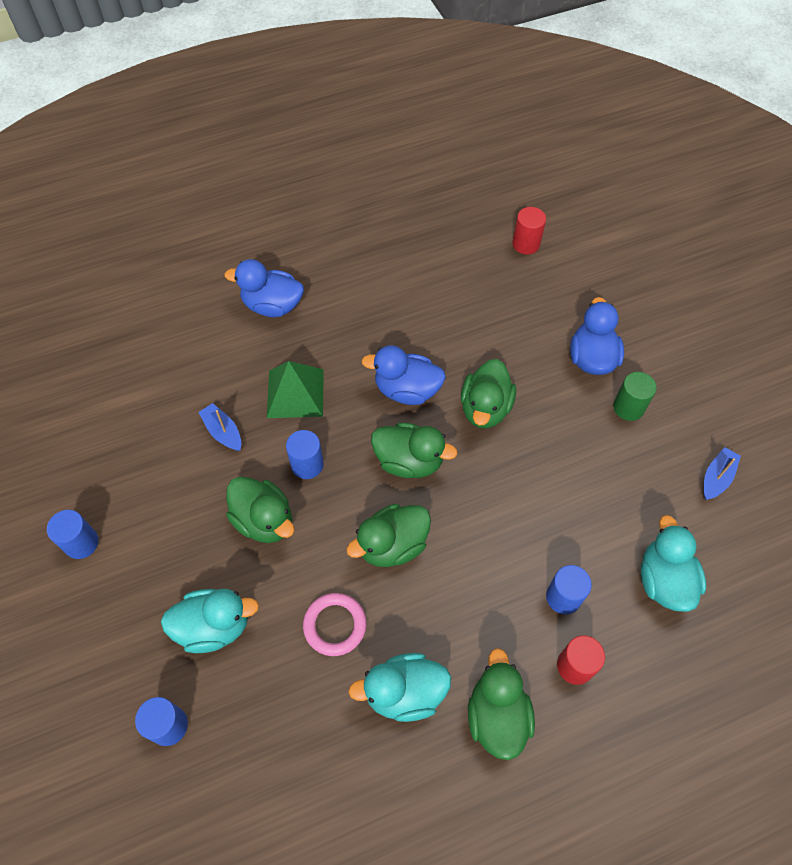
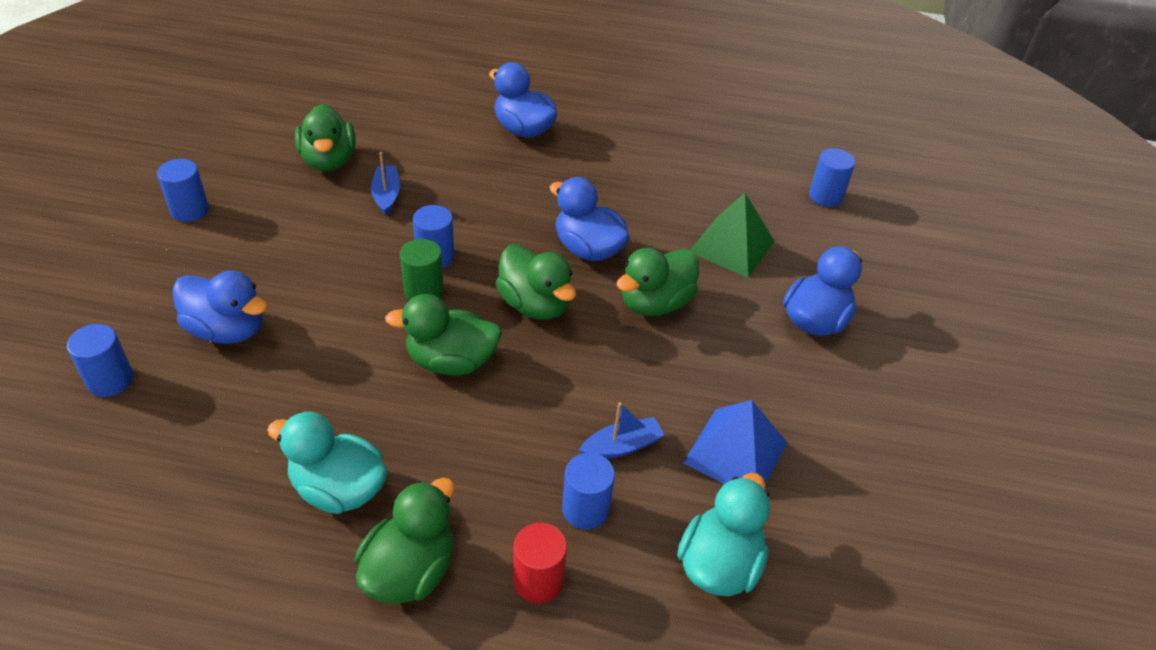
camera: 30 degrees right, 15 degrees down
(214, 626) = (227, 330): turquoise duck -> blue duck
(264, 520) = (354, 277): green duck -> green duck (329, 161)
(295, 393) = (479, 199): green pyramid -> green pyramid (732, 246)
(335, 625) = (331, 393): pink ring -> none
(526, 244) = (825, 196): red cylinder -> blue cylinder
(617, 494) = (735, 453): none -> blue pyramid
(628, 407) = (820, 384): green cylinder -> green cylinder (424, 291)
(716, 478) = (875, 505): blue boat -> blue boat (621, 446)

